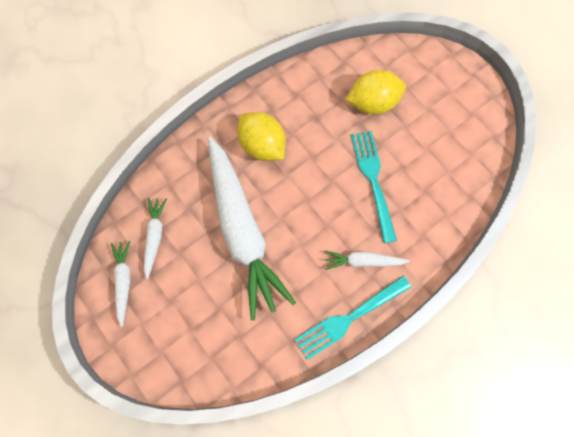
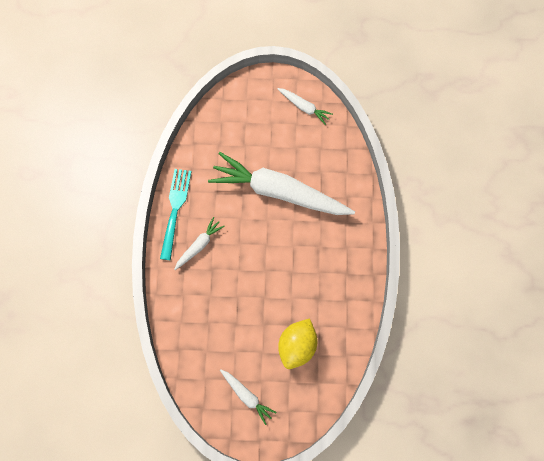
camera: 130 degrees right, 0 degrees up
(155, 237) = (317, 141): white carrot -> white carrot (247, 396)
(262, 146) = (326, 247): yellow lemon -> none
(373, 181) = (242, 296): turquoise fork -> none

